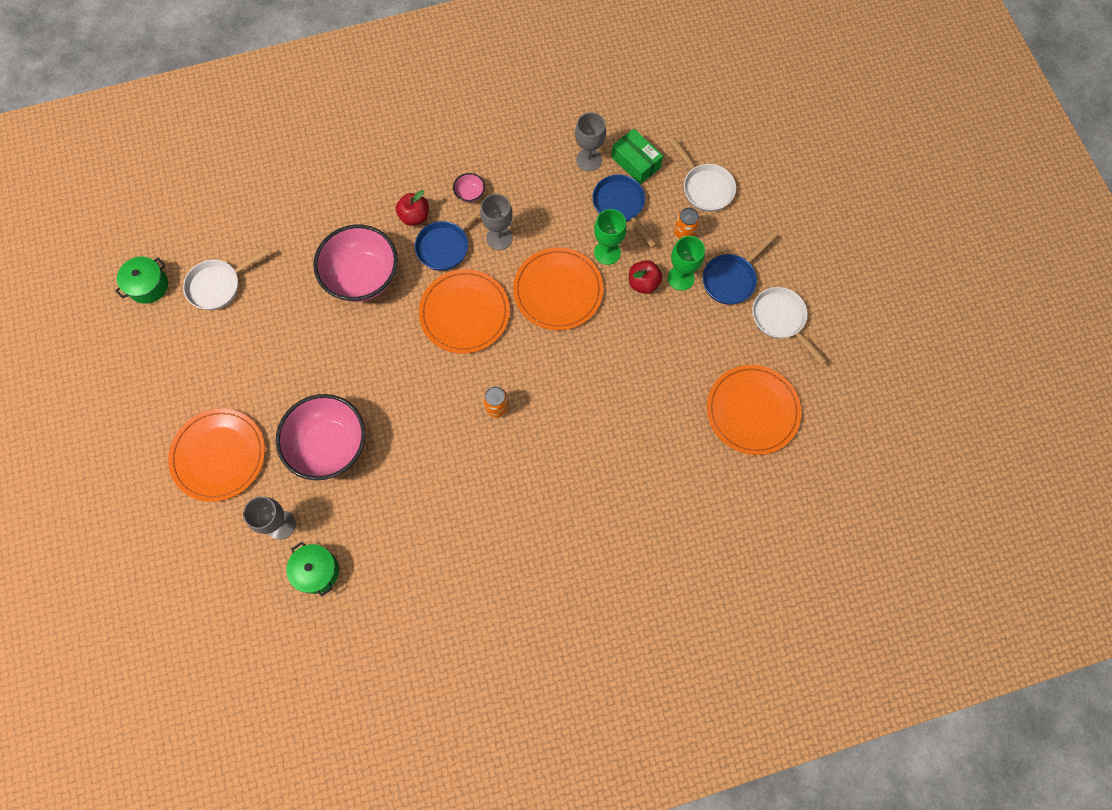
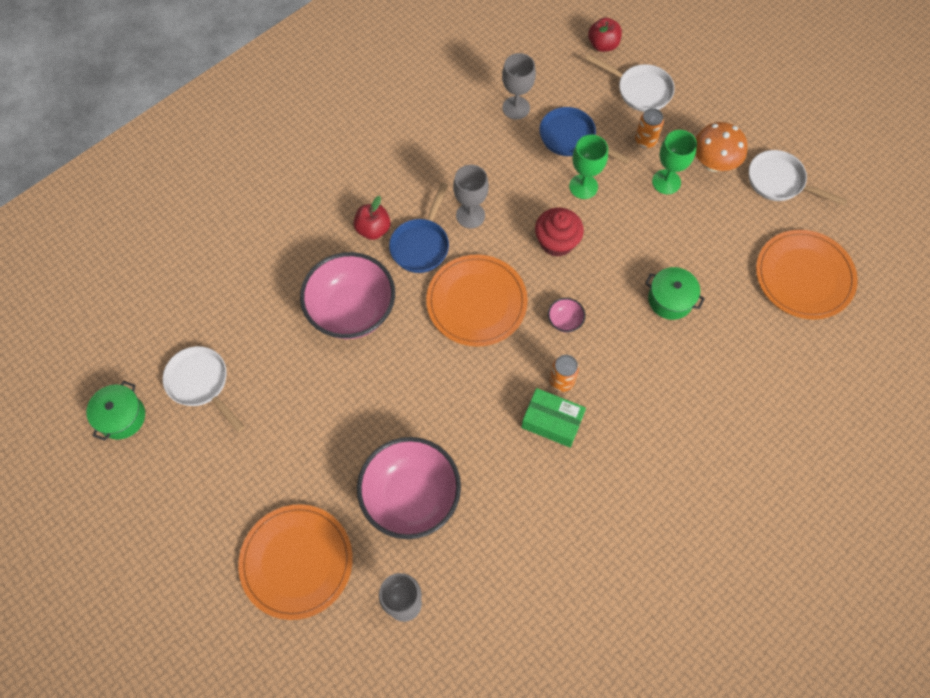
camera: 25 degrees left, 5 degrees down
(218, 285) = (201, 383): white pan -> white pan turned 105 degrees clockwise
(317, 571) = (469, 634): green pot -> green pot (670, 299)
(470, 194) = (417, 185): pink bowl -> pink bowl (565, 321)
(558, 290) = (556, 242): orange plate -> red cupcake
(636, 162) = (562, 92): green box -> green box (552, 422)
(643, 283) = (634, 201): red apple -> red apple (603, 45)
(731, 279) = (713, 163): blue pan -> orange mushroom

